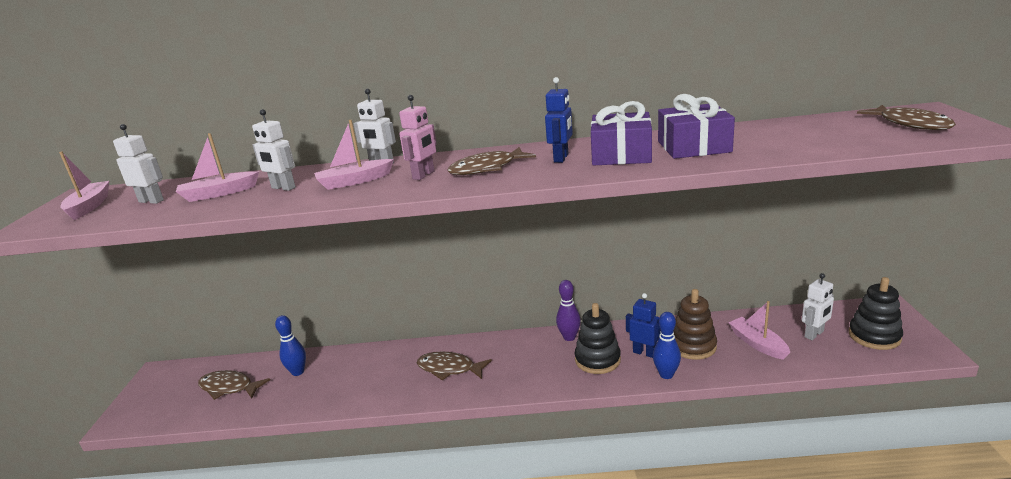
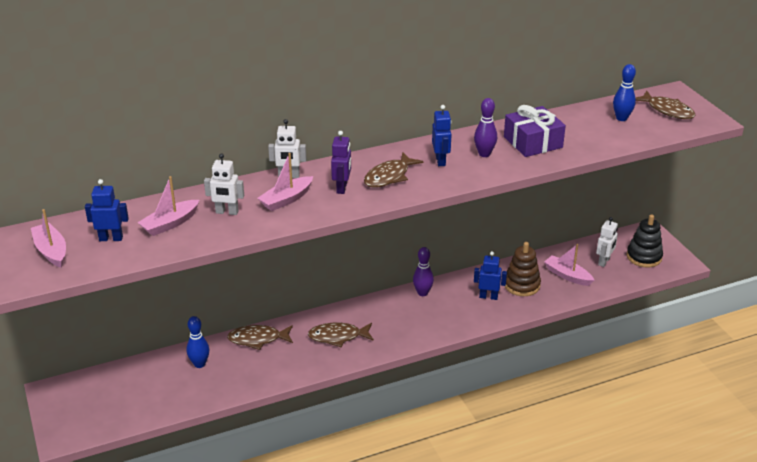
camera: 25 degrees left, 10 degrees up
(151, 201) = (111, 238): white robot -> blue robot
(229, 387) = (144, 389): brown fish -> brown fish (258, 339)
(424, 175) = (342, 188): pink robot -> purple robot
(597, 360) = (455, 308): black stacking toy -> none
(621, 154) = (484, 154): purple gift -> purple bowling pin
(666, 374) = (511, 311): blue bowling pin -> blue bowling pin (621, 118)

